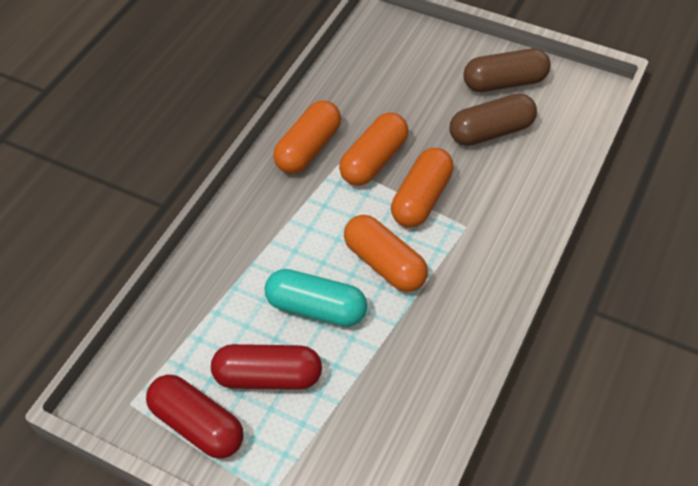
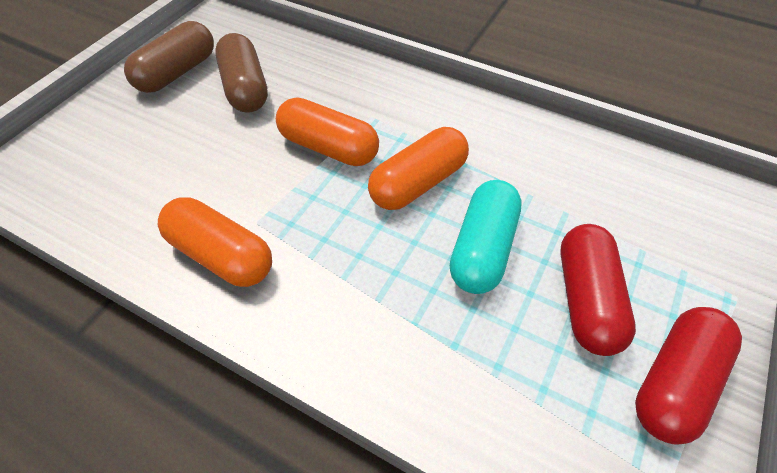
camera: 90 degrees left, 0 degrees up
(374, 160) = (261, 186): orange capsule -> none
(505, 83) = (177, 73): brown capsule -> brown capsule turned 45 degrees clockwise

